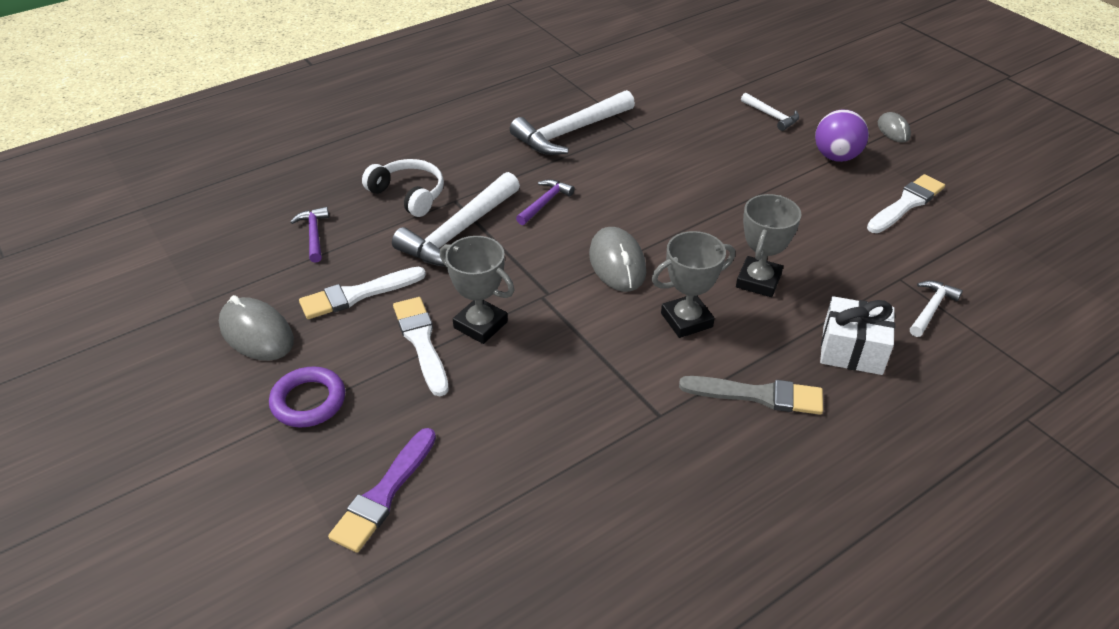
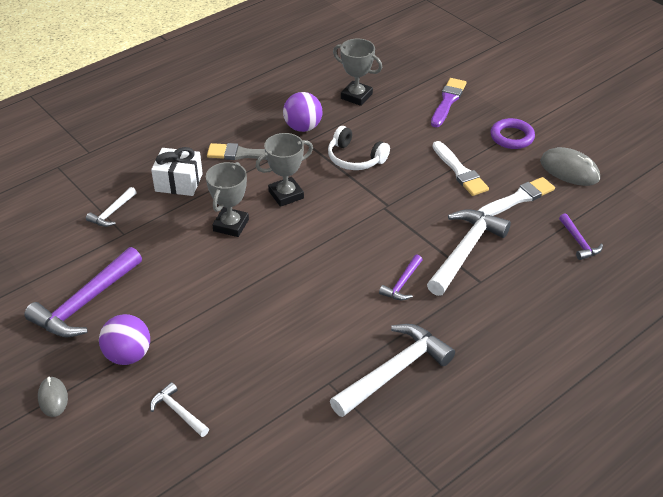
camera: 175 degrees right, 0 degrees up
(408, 195) = (522, 284): white headphones -> white headphones (355, 158)
(480, 325) = (425, 184): grey trophy -> grey trophy (356, 96)
(617, 263) = (336, 232): grey mouse -> none
(664, 447) = (303, 127): none -> purple ball
(906, 204) = (85, 303): white brush -> purple hammer

